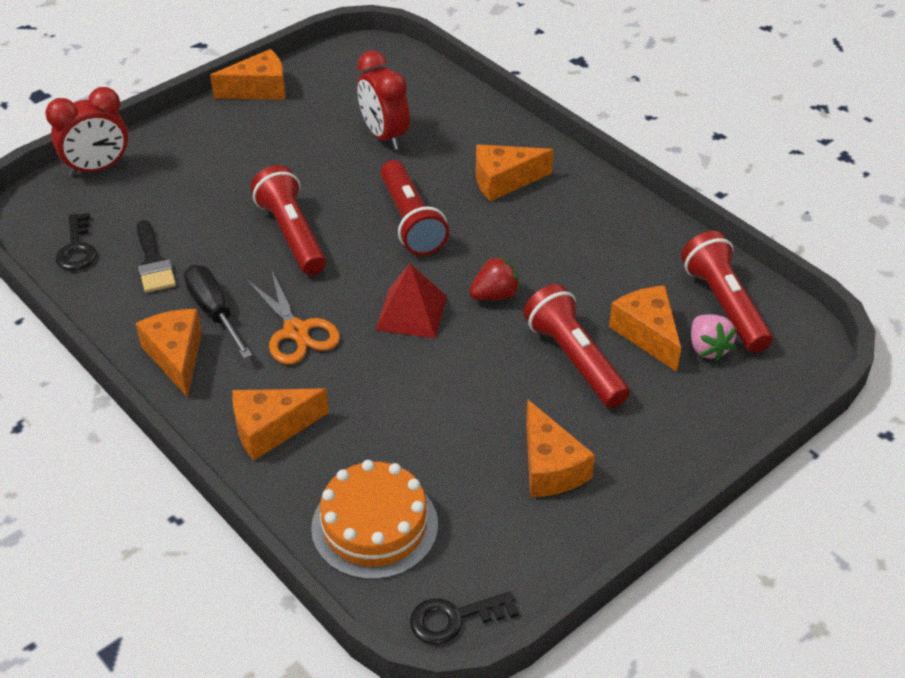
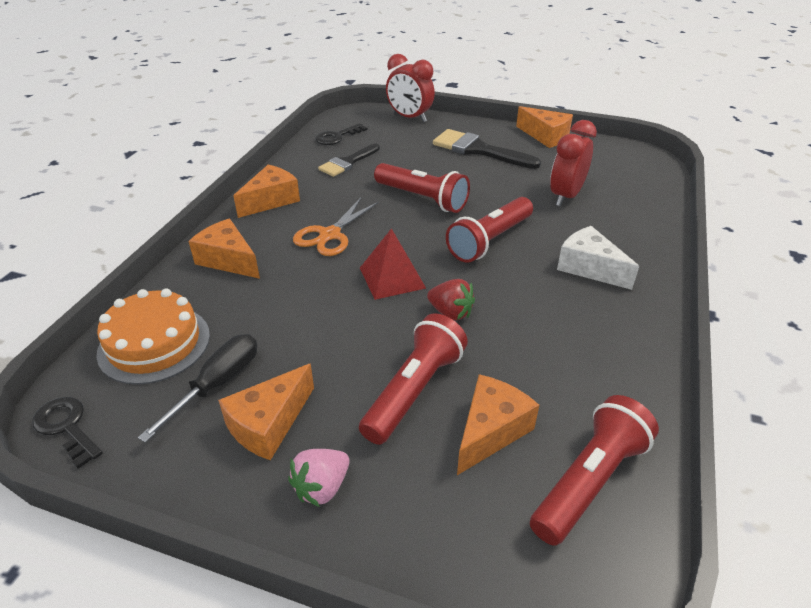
camera: 60 degrees right, 5 degrees down
(214, 312) = (322, 198): black screwdriver -> black screwdriver (217, 384)
(235, 150) = (478, 150): none -> black brush
(292, 234) = (422, 198): red flashlight -> red flashlight turned 90 degrees clockwise
(504, 181) = (589, 268): orange cheese -> white cheese
(708, 348) = (512, 490): pink strawberry -> pink strawberry (322, 487)

